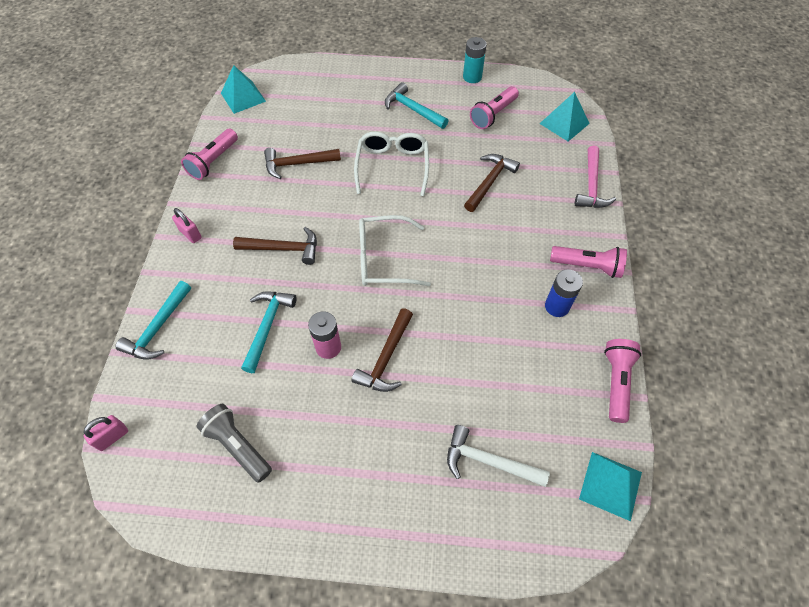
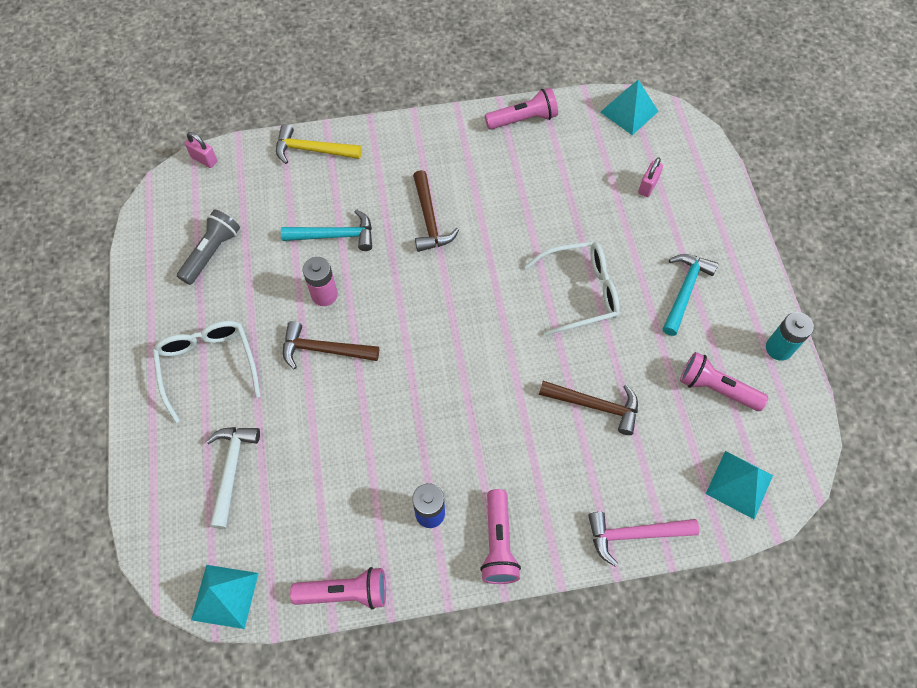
camera: 75 degrees right, 5 degrees up
(158, 328) = (312, 150): turquoise hammer -> yellow hammer
(190, 234) = (423, 135): pink padlock -> pink padlock (648, 186)
(213, 161) = (523, 119): pink flashlight -> pink flashlight turned 150 degrees clockwise
(297, 164) = (548, 196): brown hammer -> none
(384, 259) = (444, 317): white glasses -> white glasses (208, 366)

